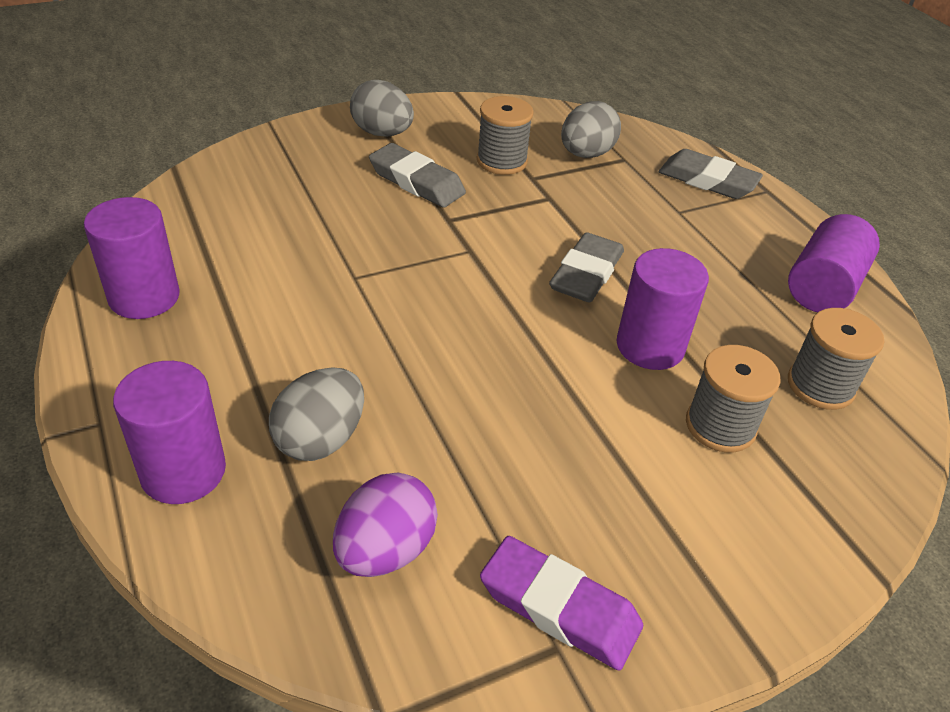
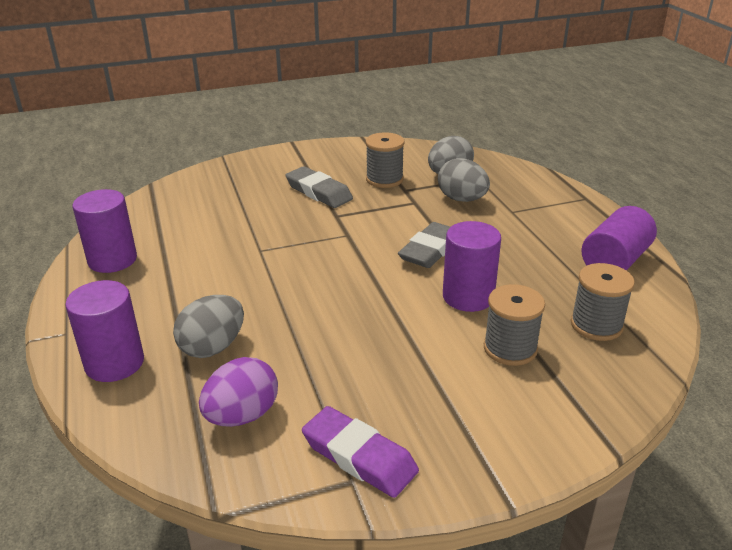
camera: 10 degrees right, 10 degrees down
(382, 133) = (301, 162): grey egg -> grey egg (462, 199)
(707, 180) = (539, 191): grey eraser -> none

